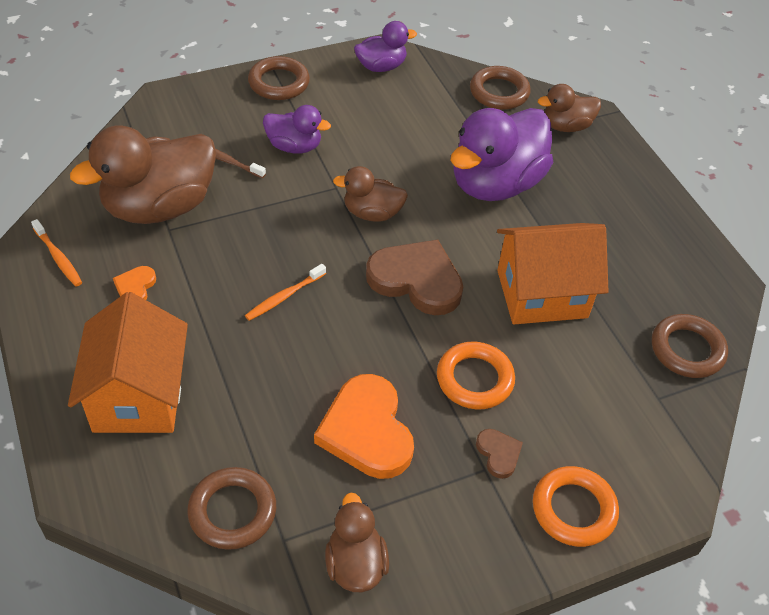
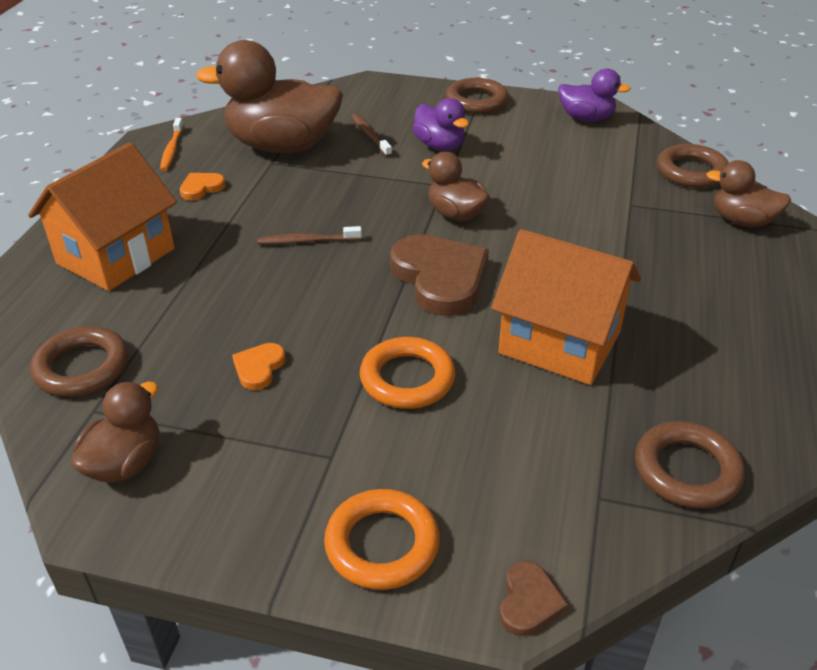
camera: 40 degrees right, 10 degrees down
(284, 297) = (307, 241): orange toothbrush -> brown toothbrush
(367, 431) = (259, 368): orange heart -> orange heart, size x0.47
(495, 184) = (608, 238): purple duck -> none
(498, 454) = (359, 451): brown heart -> brown heart (529, 601)

